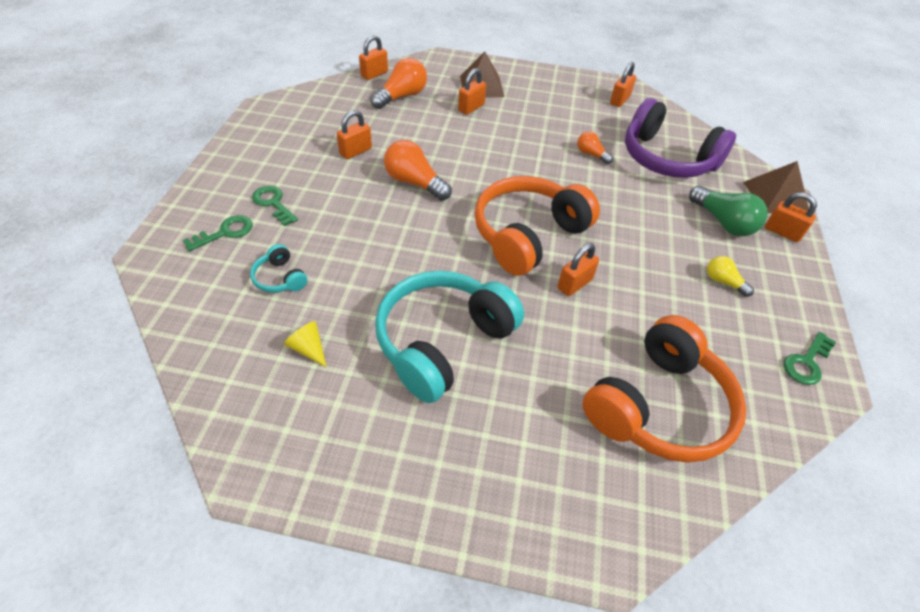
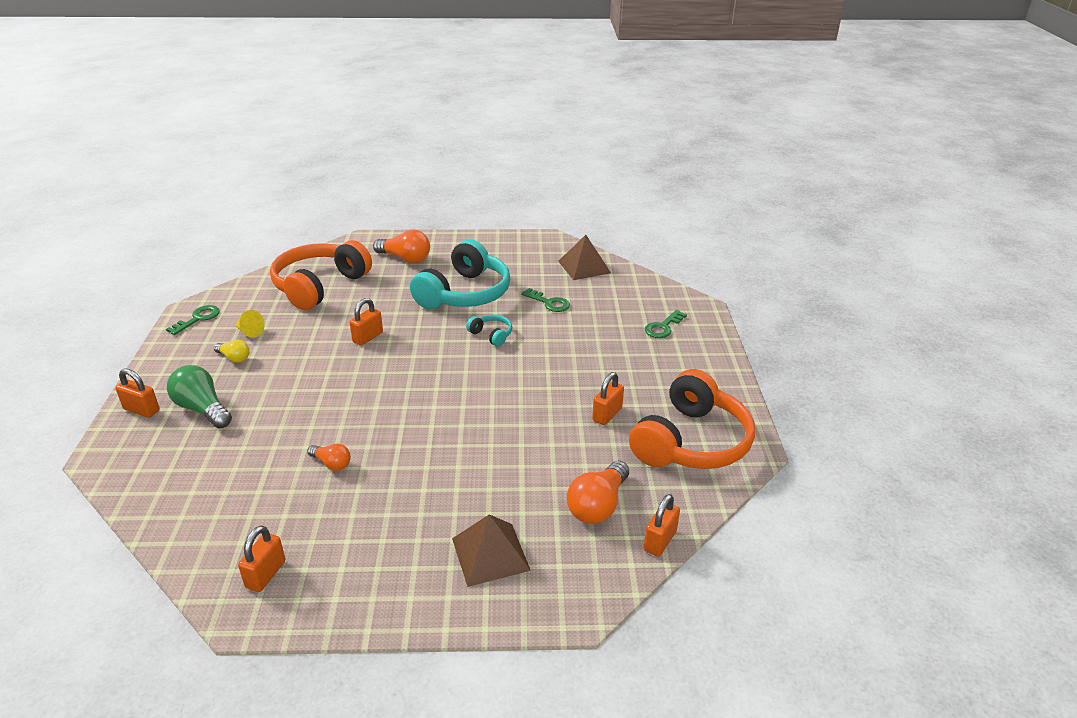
camera: 170 degrees right, 15 degrees down
(273, 203) = (645, 353): green key -> green key (549, 303)
(280, 278) = (596, 308): turquoise headphones -> turquoise headphones (491, 335)
(308, 348) = (550, 280): yellow cone -> yellow cone (249, 332)
(414, 183) = (529, 393): orange light bulb -> orange light bulb (405, 258)
(471, 108) = (496, 506): orange padlock -> none
(528, 235) = (408, 365): orange headphones -> orange headphones (691, 442)
(667, 158) = (231, 477): purple headphones -> none
(775, 196) = (116, 450): brown pyramid -> brown pyramid (584, 267)

